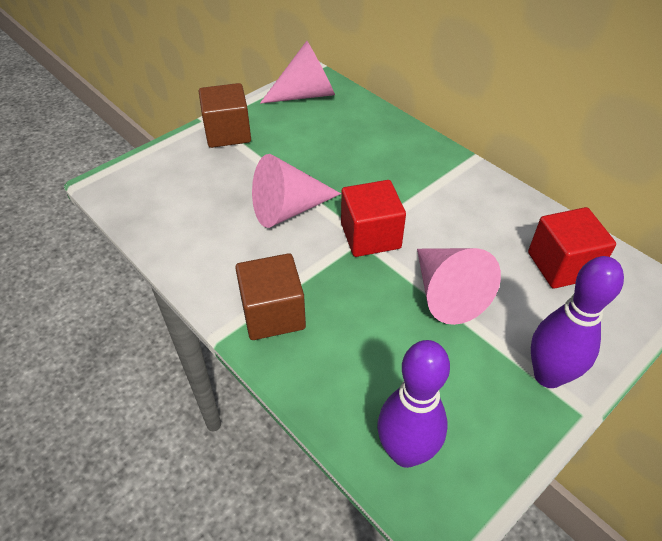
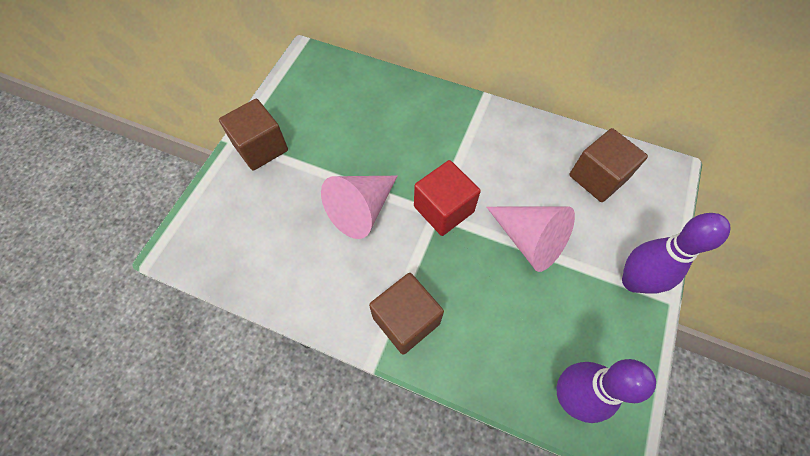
camera: 25 degrees left, 15 degrees up
(305, 94) = (309, 78): pink cone -> none
(562, 265) = (598, 177): red cube -> brown cube

